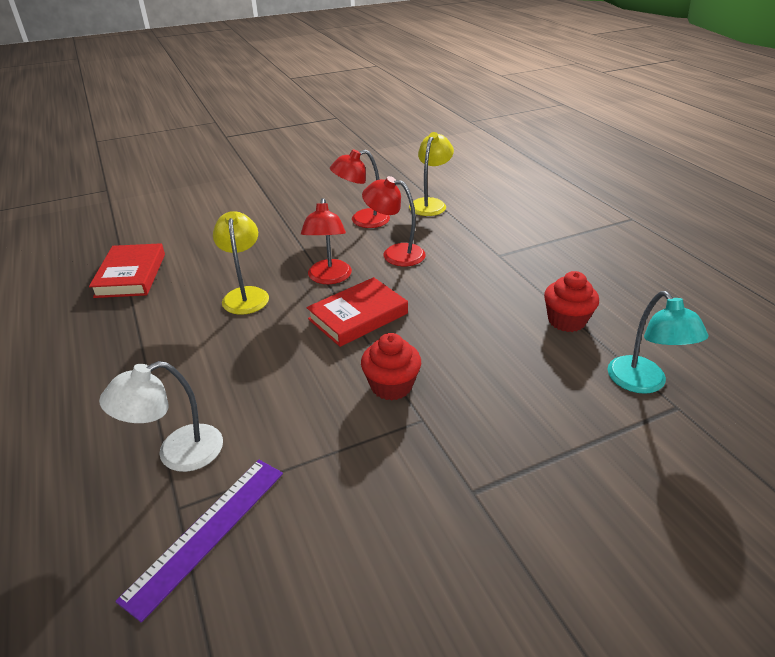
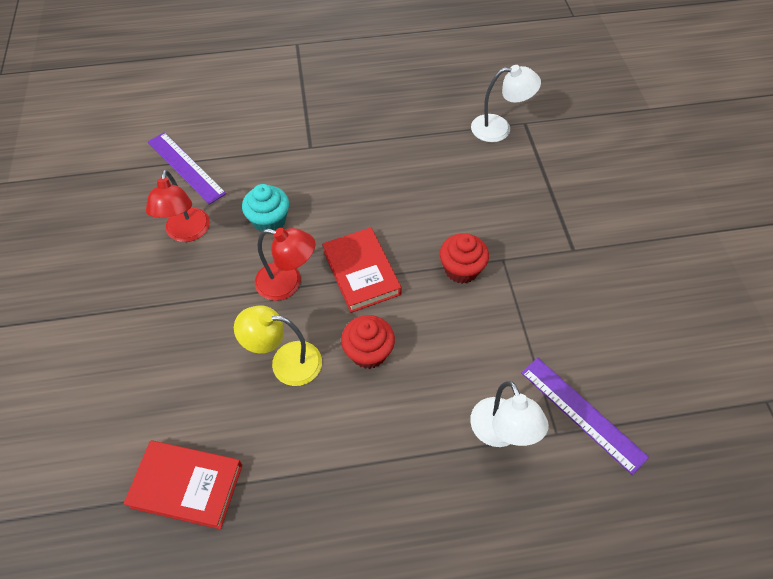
camera: 75 degrees left, 20 degrees up
(395, 253) = (269, 221): red lamp -> turquoise cupcake
(430, 204) = (185, 167): yellow lamp -> purple ruler
(566, 321) = (420, 140): red cupcake -> red cupcake (368, 352)
(643, 383) = (499, 128): turquoise lamp -> white lamp

